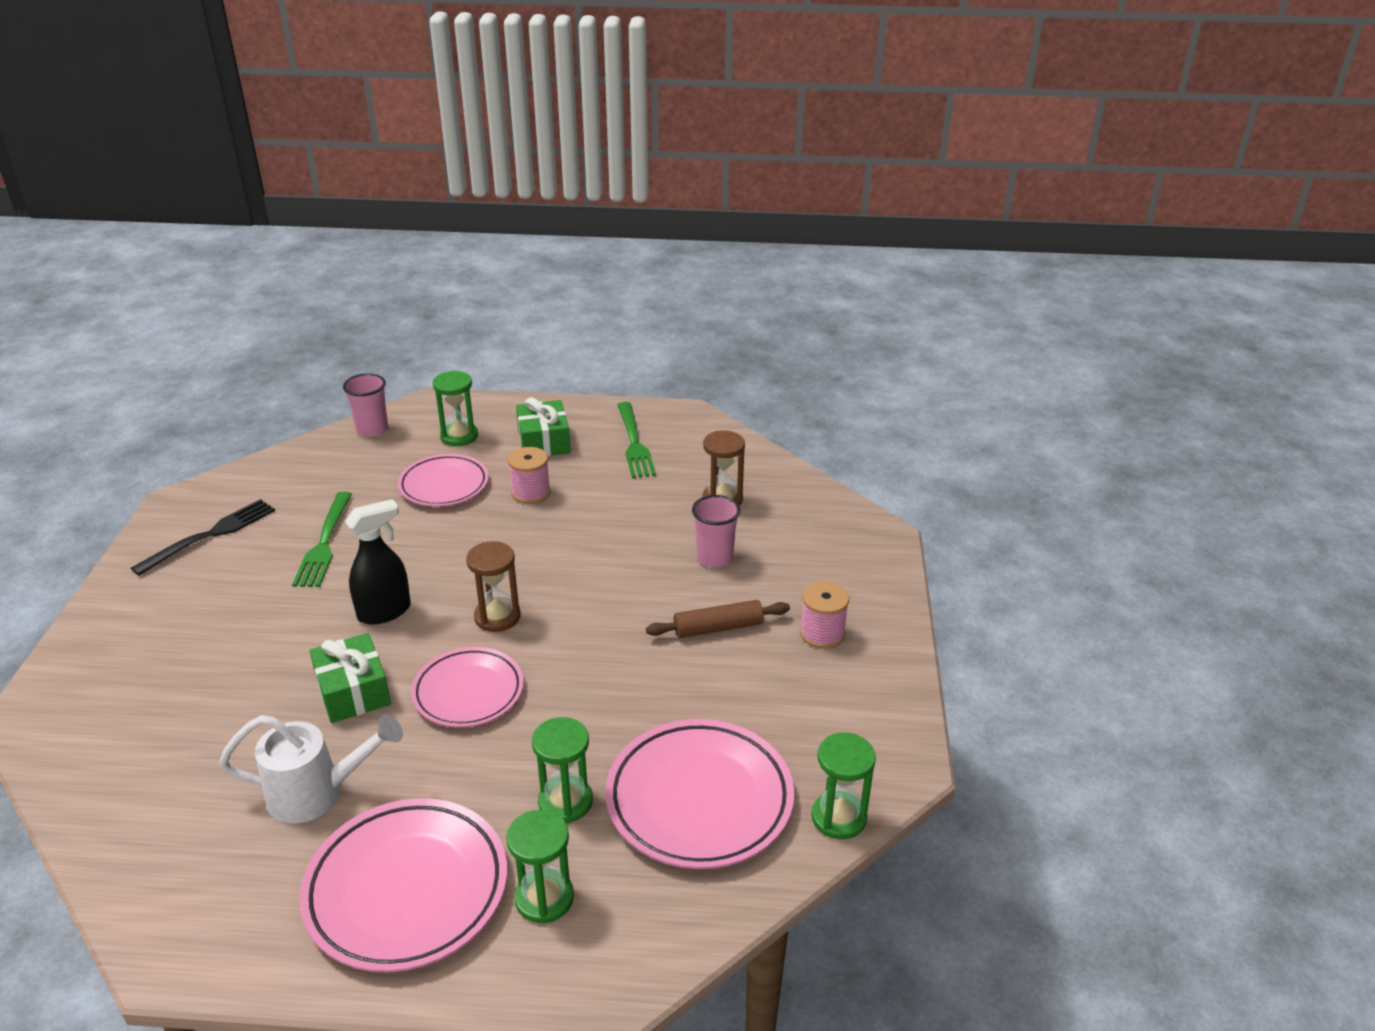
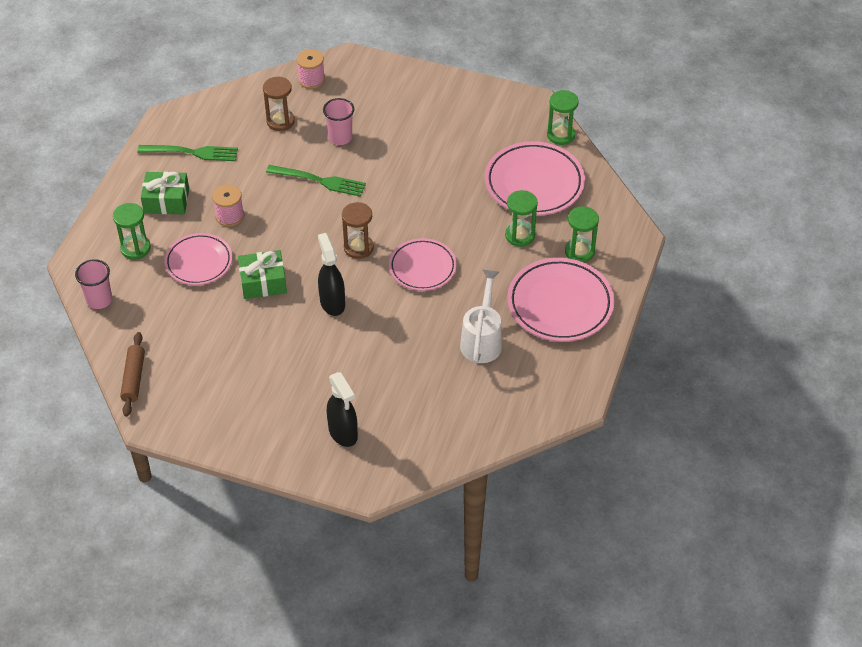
camera: 75 degrees left, 15 degrees up
(134, 669) = (343, 433): none -> black spray bottle
(210, 535) = (204, 399): black fork -> none
(324, 543) = (242, 332): green fork -> green fork (319, 181)
(353, 691) = (403, 321): green gift -> green gift (263, 282)
(718, 628) = (406, 149): brown rolling pin -> brown rolling pin (134, 378)
(822, 633) = (427, 107): pink spool -> pink spool (311, 79)

